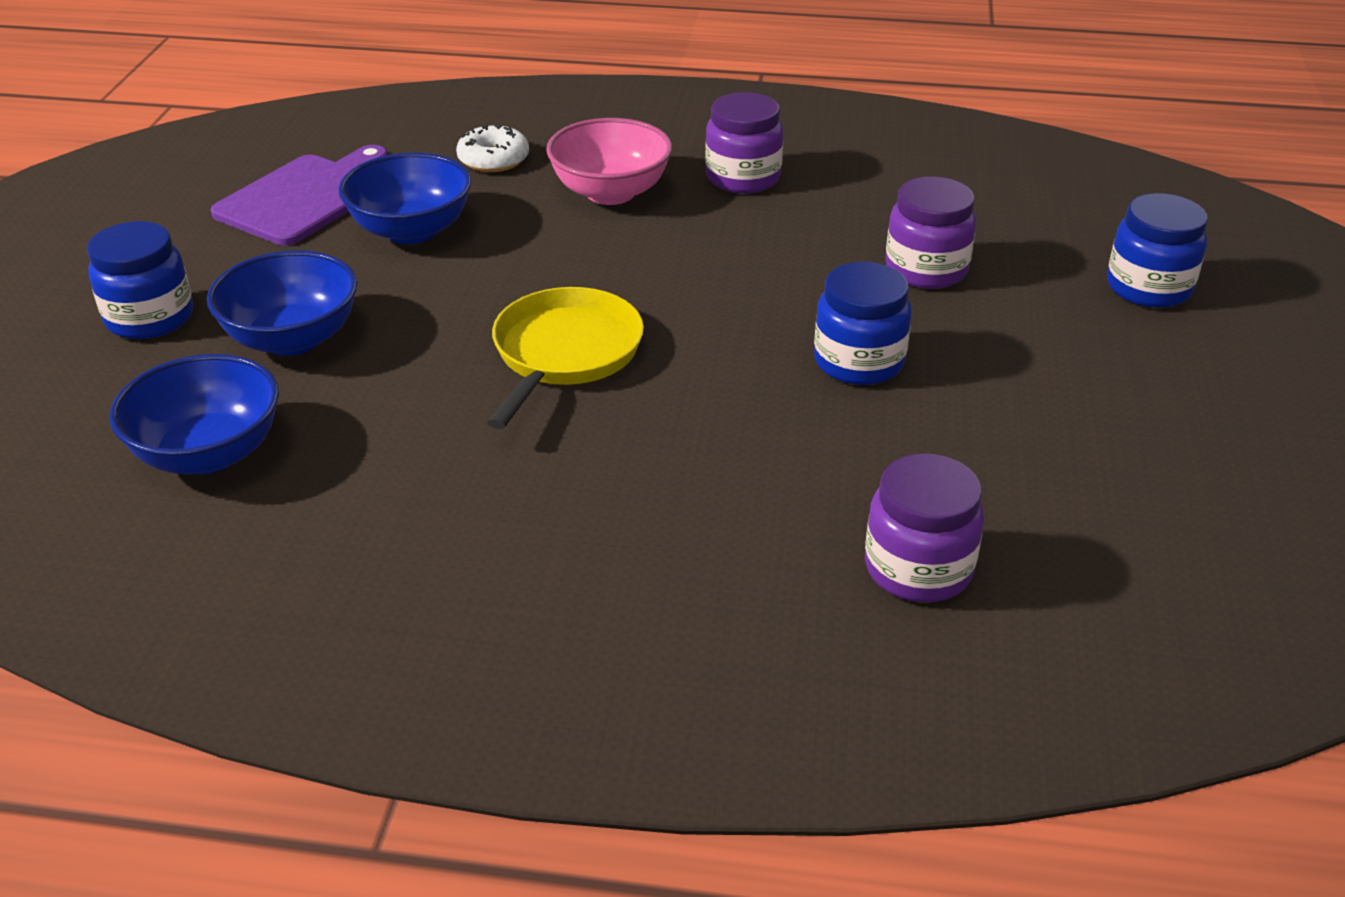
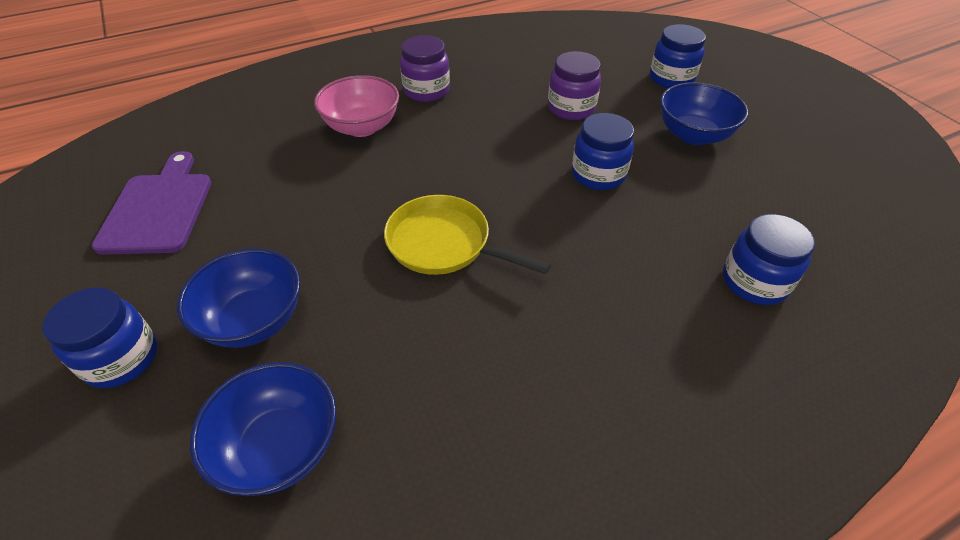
camera: 35 degrees left, 10 degrees up
(411, 231) = (260, 202): blue bowl -> blue bowl (693, 135)
(493, 159) = (267, 132): white donut -> none
(564, 354) = (444, 243): yellow pan -> yellow pan turned 45 degrees counterclockwise
(918, 569) = (754, 282): purple jar -> blue jar

